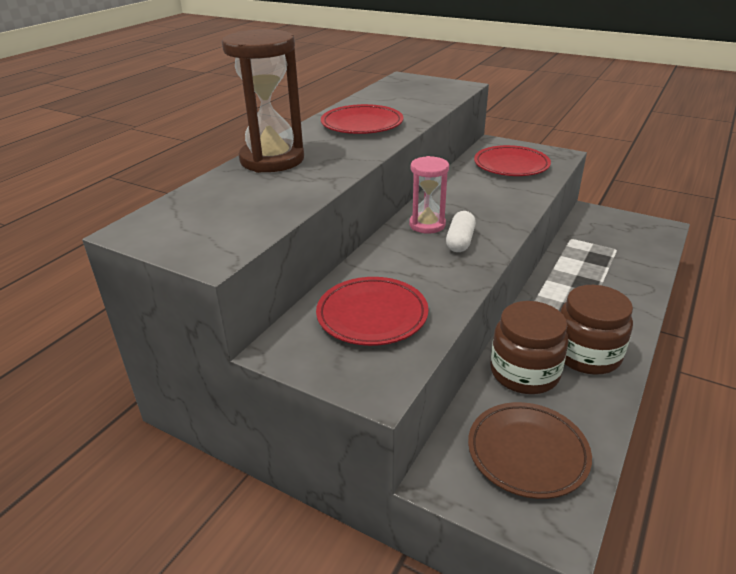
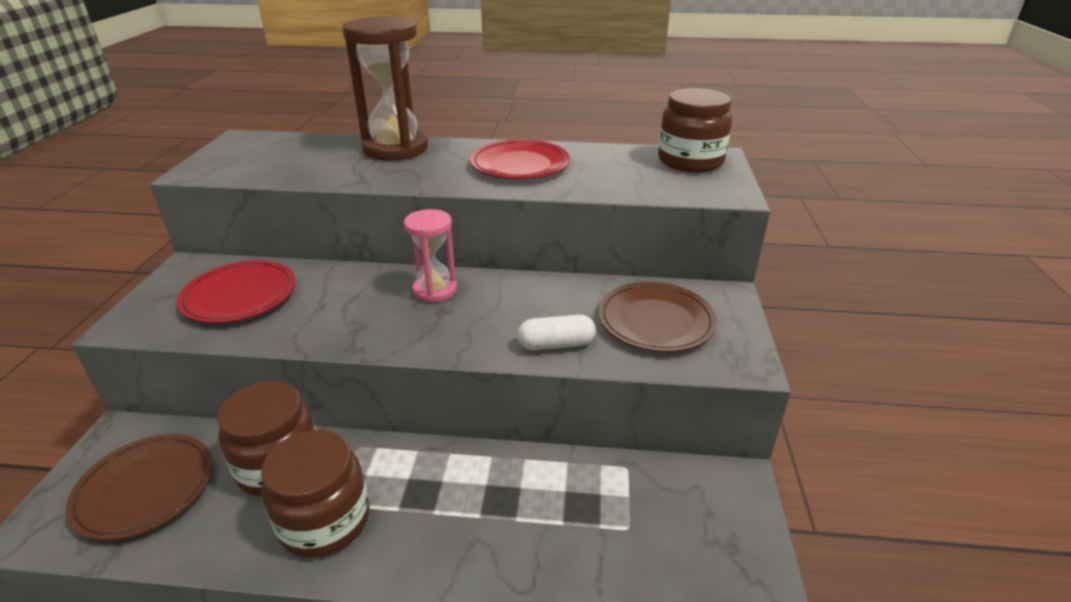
camera: 65 degrees right, 0 degrees up
(406, 84) = (690, 161): none -> brown jar
(460, 241) = (404, 319): white capsule -> white capsule (556, 344)
(511, 165) = (655, 322): red plate -> brown plate

